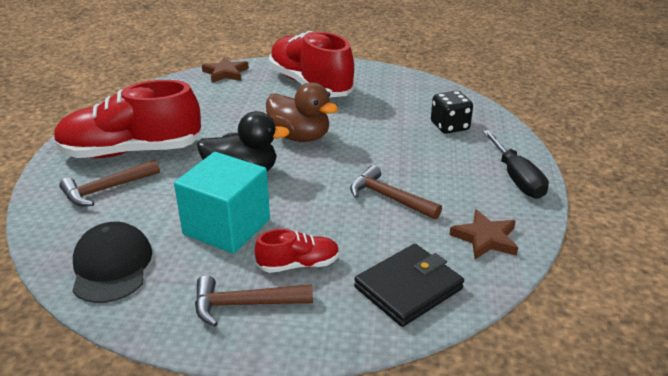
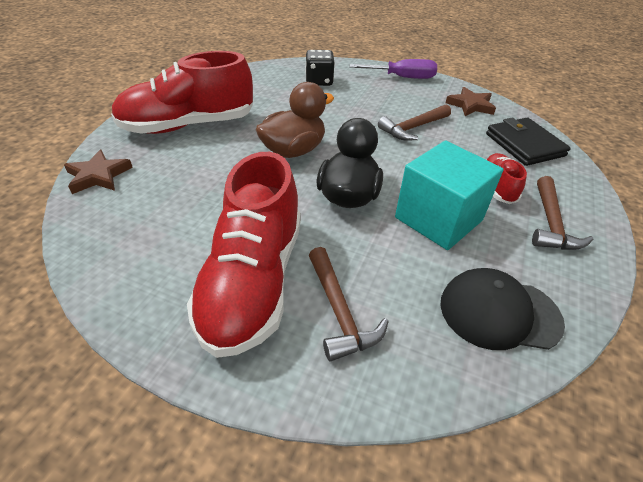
camera: 75 degrees left, 10 degrees up
(516, 178) = (402, 77): black screwdriver -> purple screwdriver

